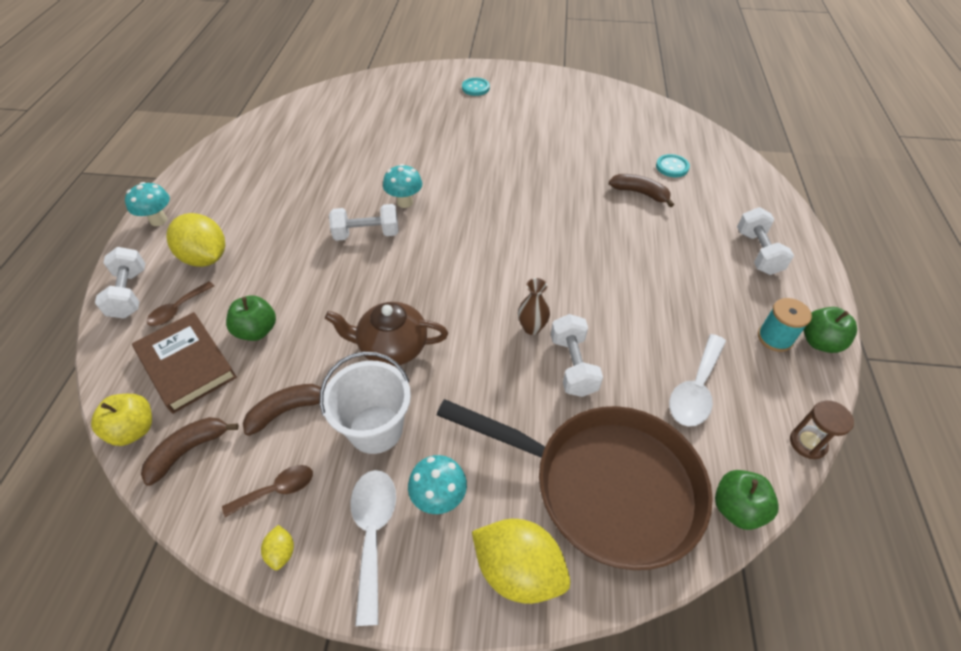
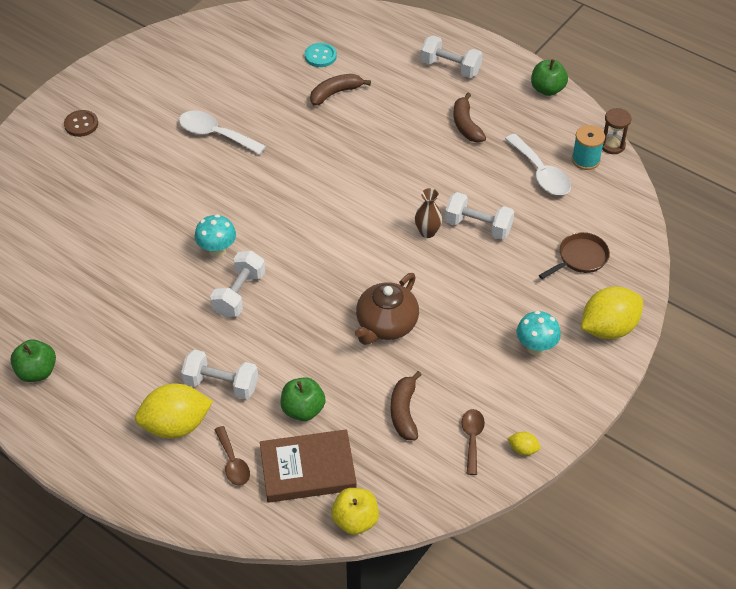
camera: 60 degrees left, 0 degrees up
(129, 294) = (182, 497): white dumbbell -> white dumbbell (221, 384)
(158, 220) = (83, 453): turquoise mushroom -> none
(188, 450) = (401, 486): brown banana -> brown banana (466, 125)
(373, 533) = (539, 393): white spoon -> white spoon (215, 134)
(375, 429) = (457, 362): white bucket -> none
(475, 88) = (81, 124): turquoise button -> brown button
(605, 486) = (580, 258): brown pan -> brown pan, size x0.41
(737, 508) = (632, 204): green apple -> green apple (37, 371)
(775, 338) = (529, 108): turquoise spool -> turquoise spool (585, 159)

